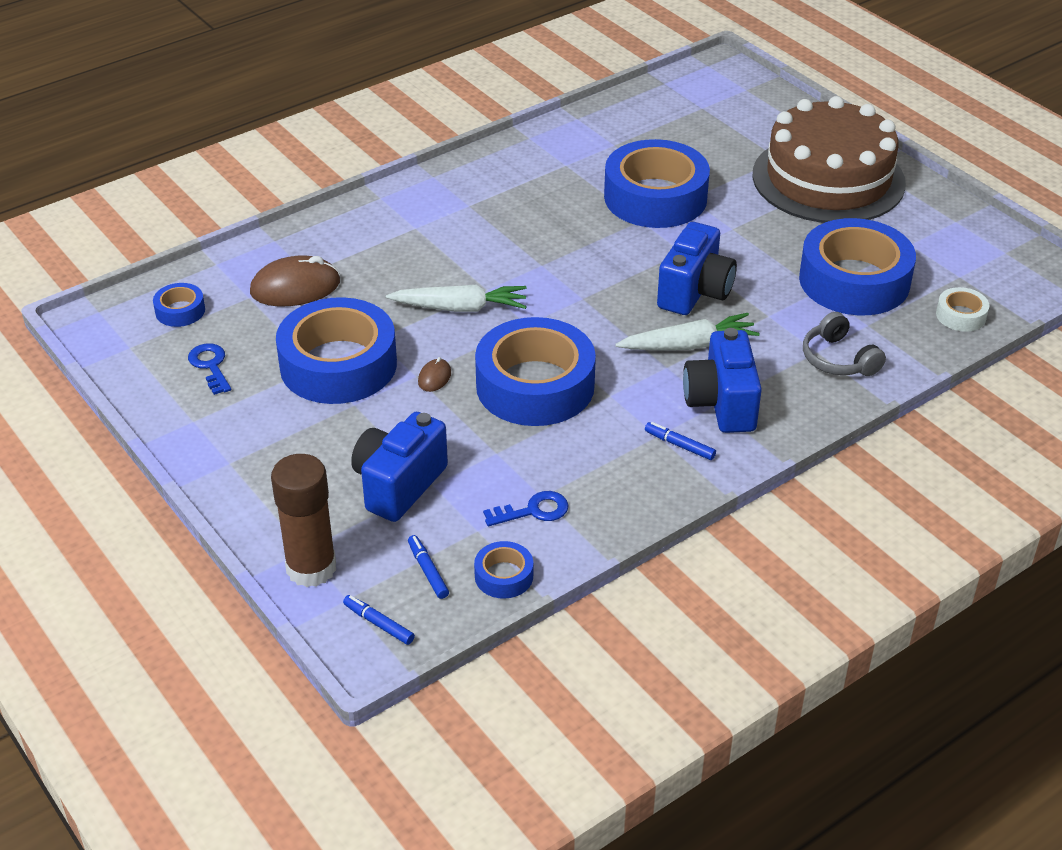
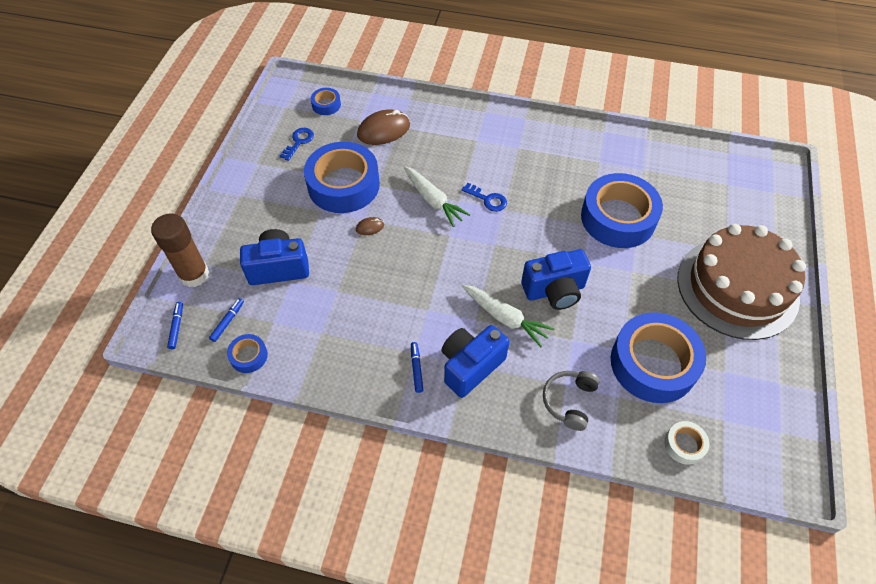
camera: 50 degrees right, 15 degrees up
(295, 287) = (383, 130): brown mouse -> brown mouse turned 60 degrees counterclockwise
(533, 511) = (307, 336): blue key -> blue key (488, 199)
(535, 385) = (403, 272): blue tape -> none

